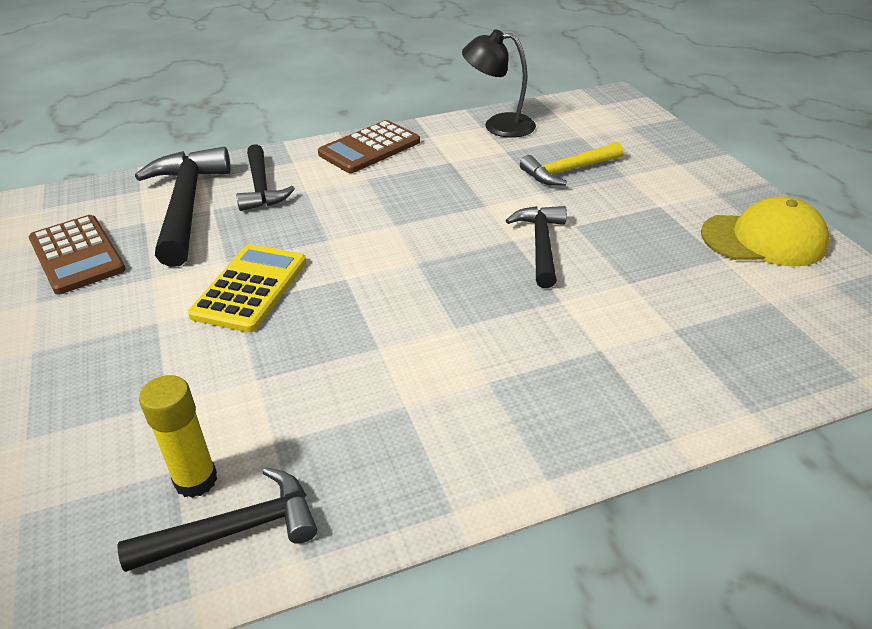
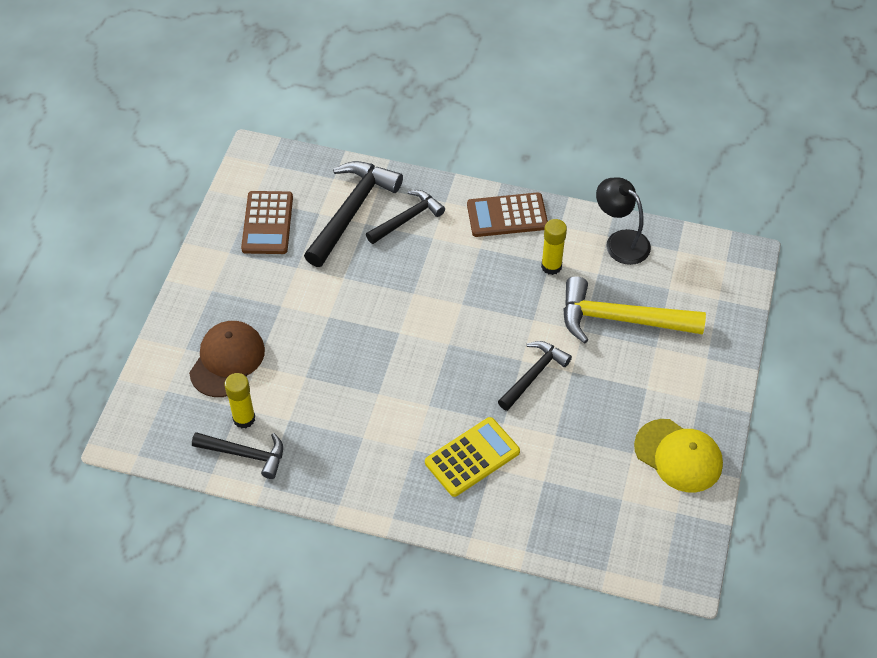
camera: 35 degrees right, 15 degrees up
(112, 419) = (227, 360): none -> brown cap
(250, 288) = (343, 308): yellow calculator -> yellow calculator (472, 457)
(261, 187) = (407, 218): black hammer -> black hammer turned 150 degrees counterclockwise
(455, 163) = (551, 266): none -> yellow glue stick
(568, 171) = (620, 319): yellow hammer -> yellow hammer, size x1.63

